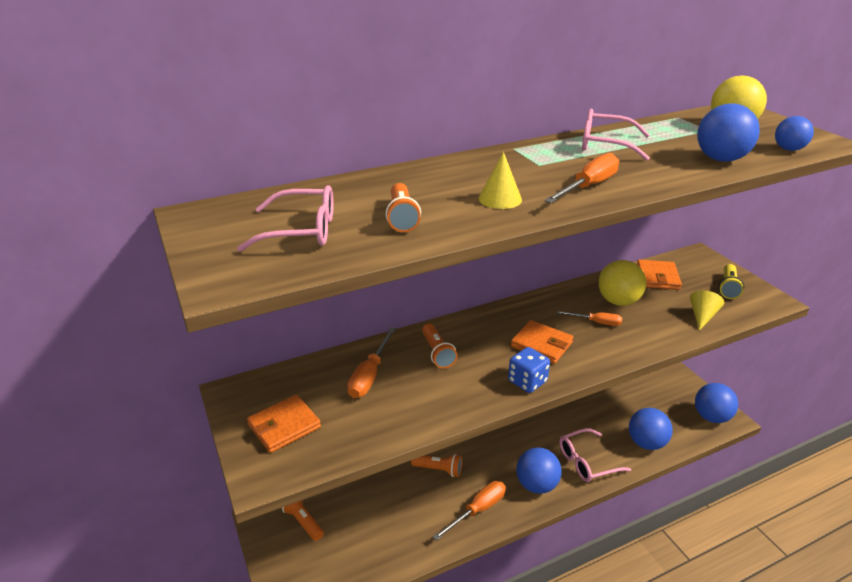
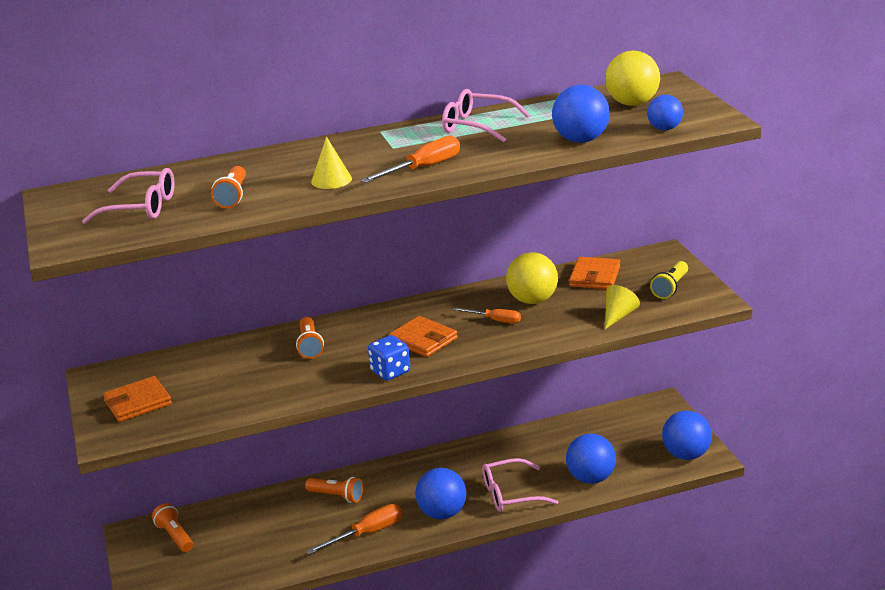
camera: 10 degrees right, 5 degrees down
(369, 375) = (233, 364): orange screwdriver -> none

